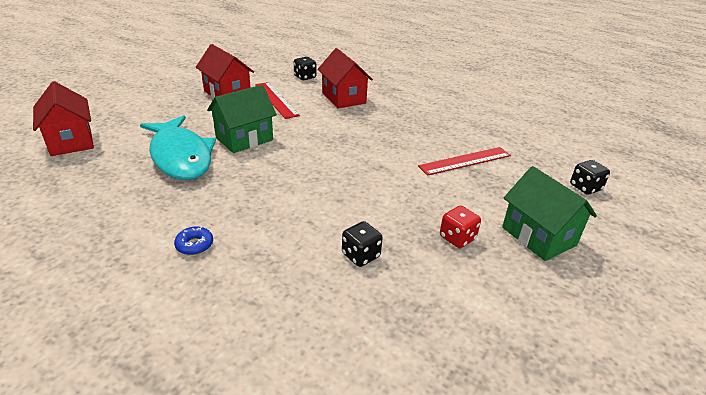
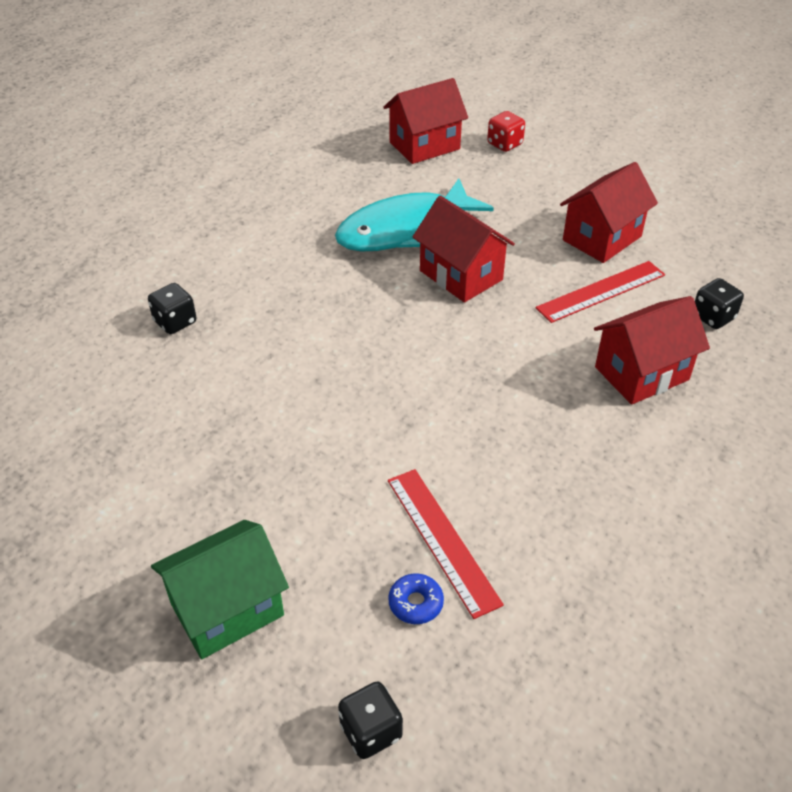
camera: 90 degrees right, 10 degrees up
(194, 245) = (230, 272): blue donut -> blue donut (415, 603)
(244, 139) = (461, 275): green house -> red house
(360, 255) = (201, 403): black dice -> black dice (175, 322)
(457, 238) = (228, 503): red dice -> red dice (504, 144)

